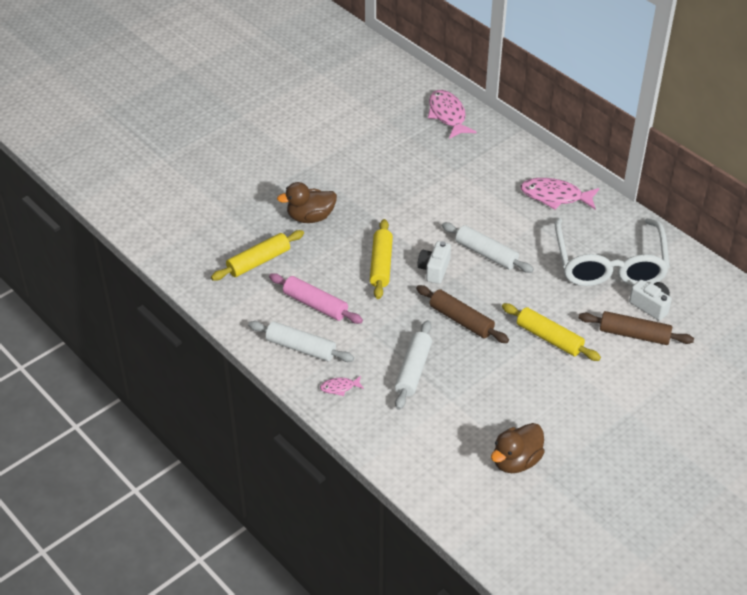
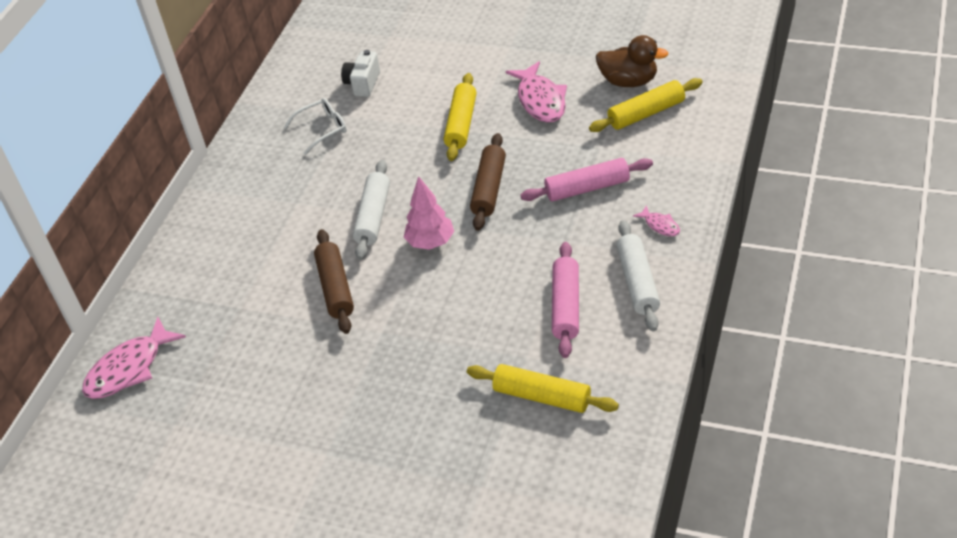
camera: 115 degrees left, 0 degrees up
(310, 217) = (425, 393): brown duck -> none
(381, 265) = (457, 287): yellow rolling pin -> yellow rolling pin (646, 113)
(413, 370) = (587, 188): white rolling pin -> pink rolling pin
(434, 270) = (430, 242): white camera -> pink tree
(555, 196) = (237, 208): pink fish -> pink fish (540, 100)
(609, 264) = (322, 129): white glasses -> white glasses, size x0.44
(634, 334) = (410, 79): brown rolling pin -> brown rolling pin (335, 288)

